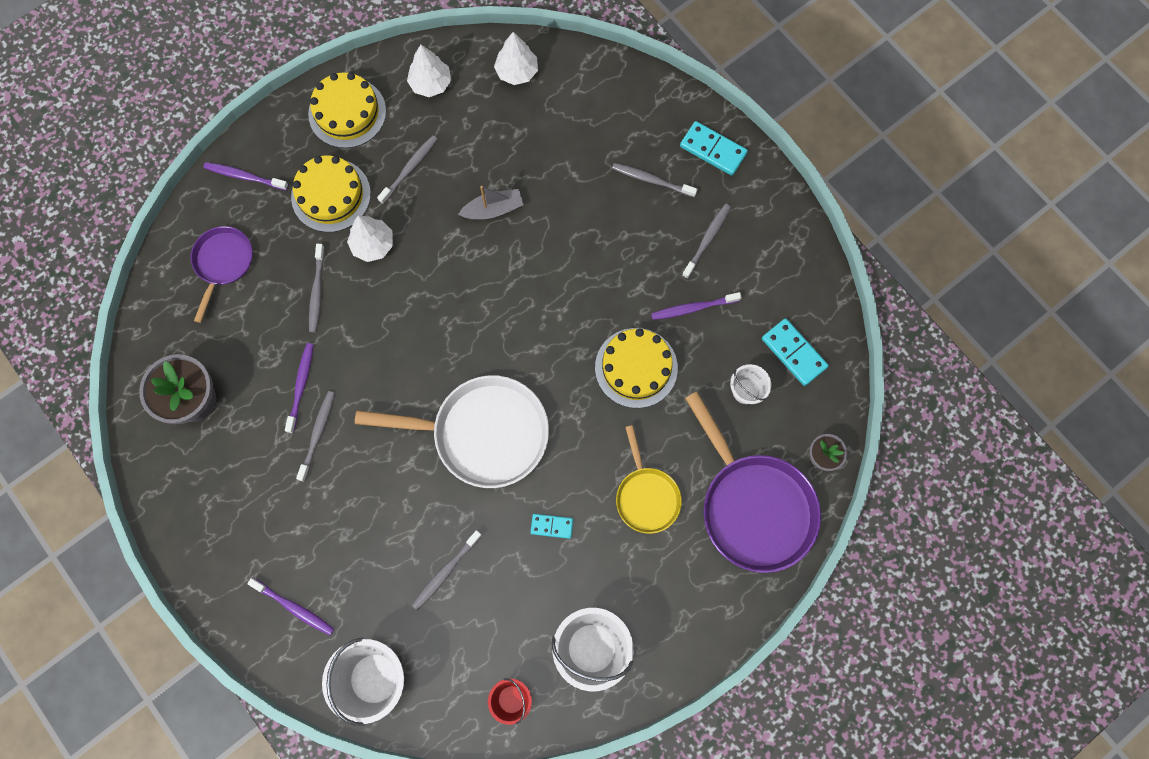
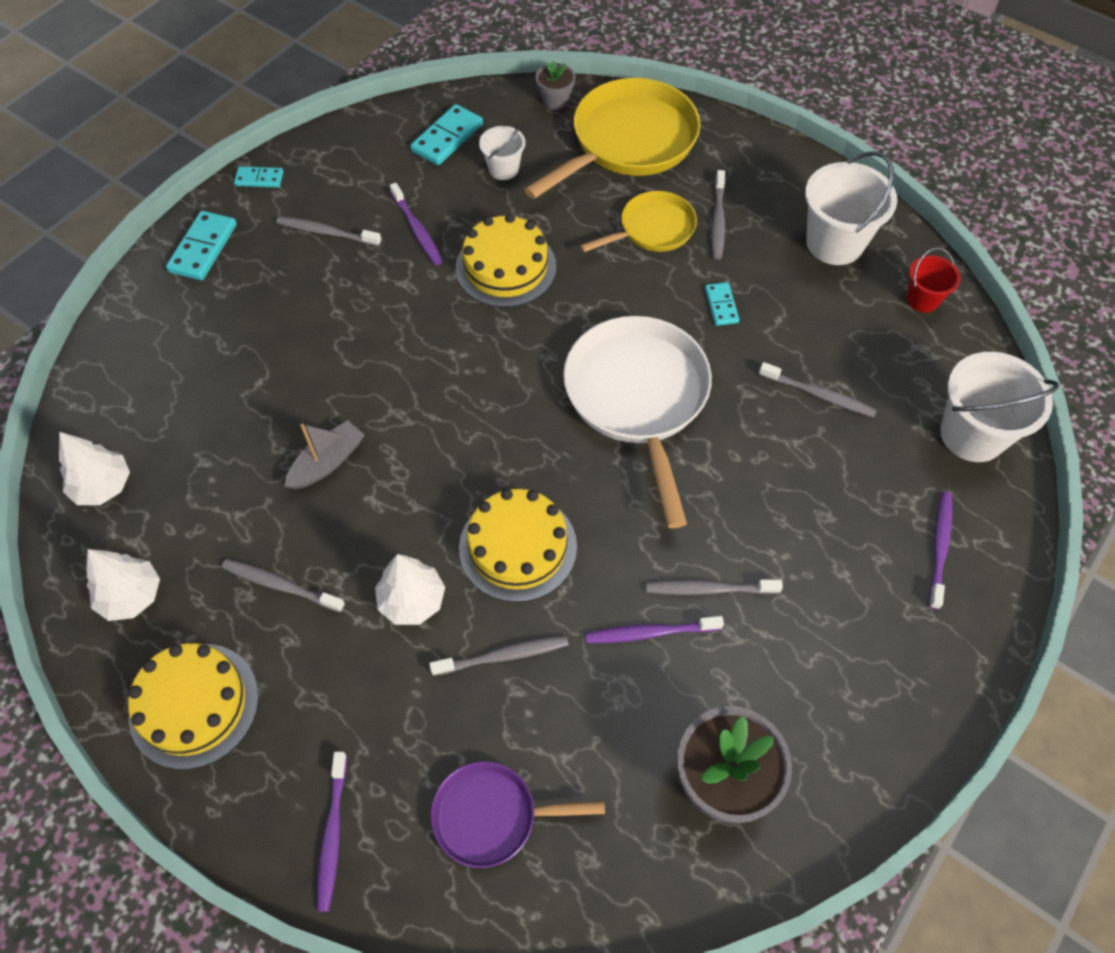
camera: 105 degrees left, 15 degrees down
(331, 195) = (342, 685): yellow cake -> yellow cake (518, 547)
(493, 209) = (327, 462): grey boat -> grey boat turned 75 degrees clockwise
(651, 180) = (254, 300): grey toothbrush -> grey toothbrush (718, 221)
(753, 506) = (628, 142): purple pan -> yellow pan
(779, 198) = (259, 179): none -> turquoise domino

